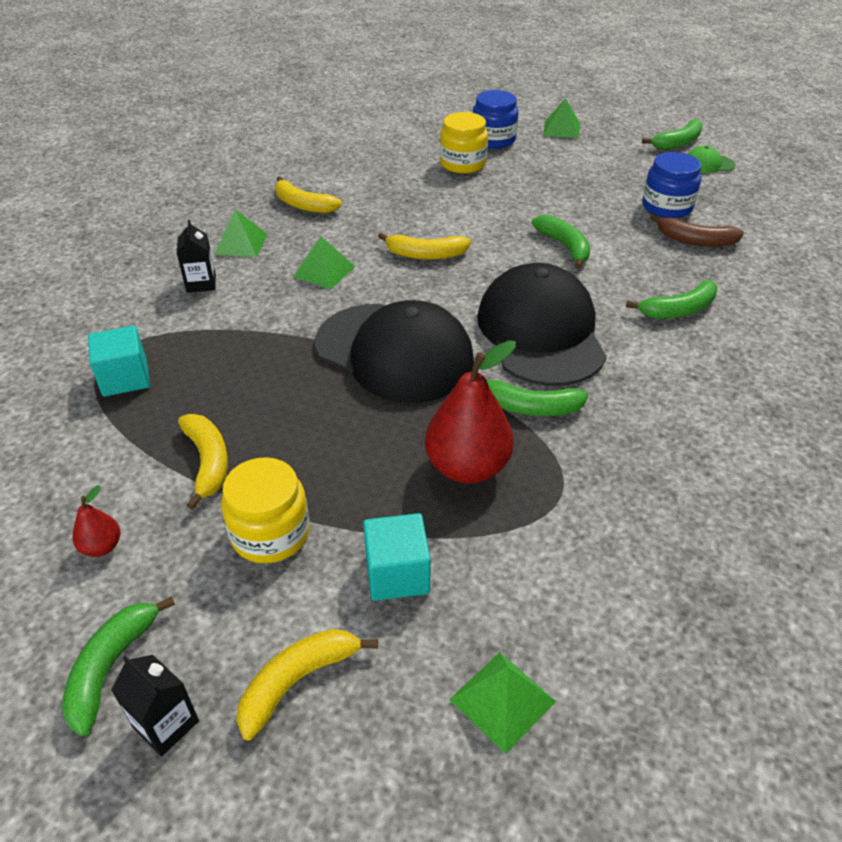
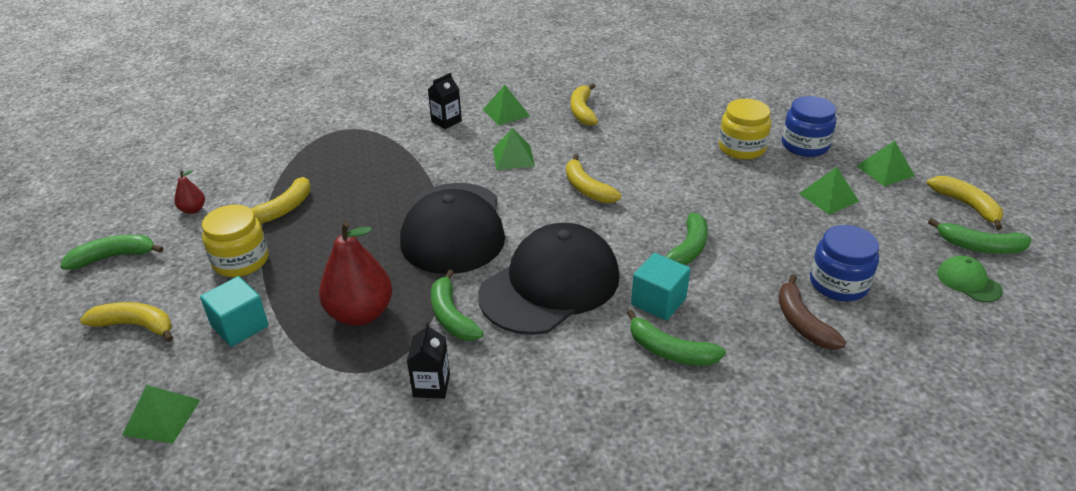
camera: 55 degrees right, 5 degrees down
(125, 378) = (331, 145): turquoise cube -> turquoise cube (658, 301)
(166, 724) = (86, 294): black carton -> black carton (431, 385)
(567, 162) = (828, 197): none -> green pyramid
(632, 124) = (966, 205): none -> yellow banana

